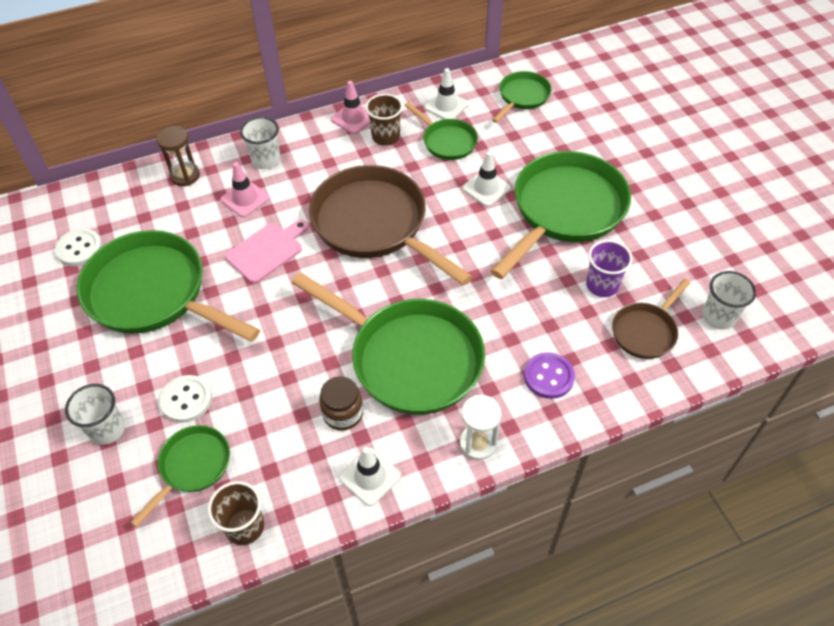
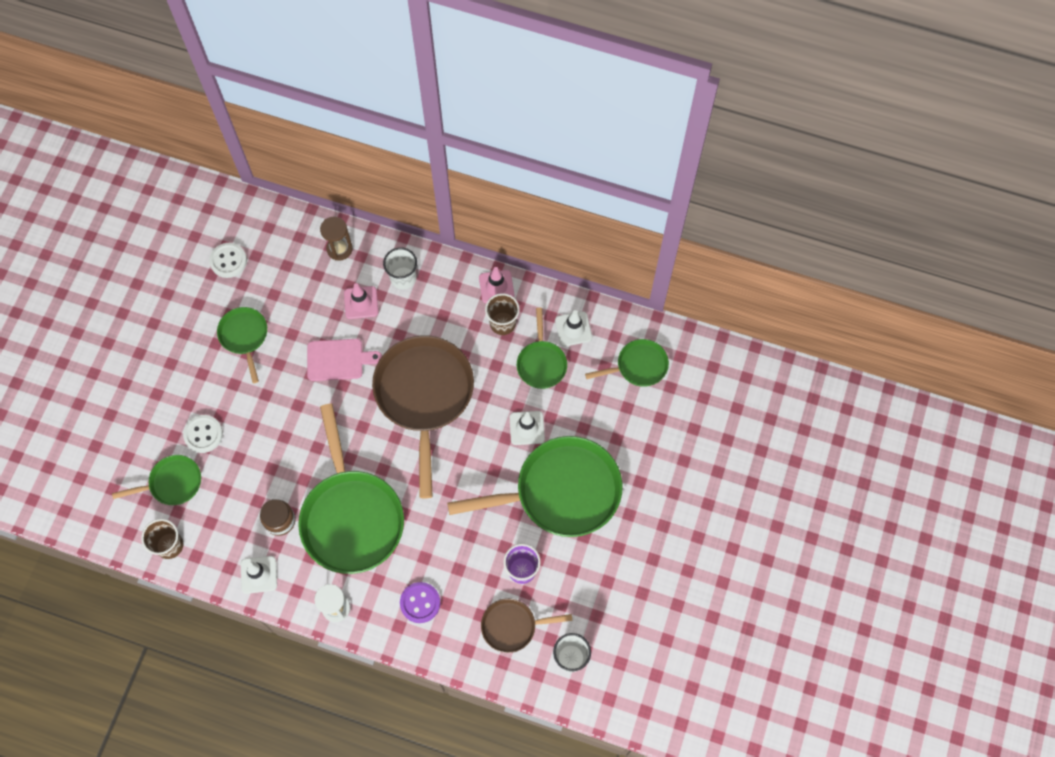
camera: 40 degrees right, 15 degrees up
(107, 429) = (147, 417): white cup -> none
(153, 293) = (244, 336): green pan -> green pan, size x0.51

